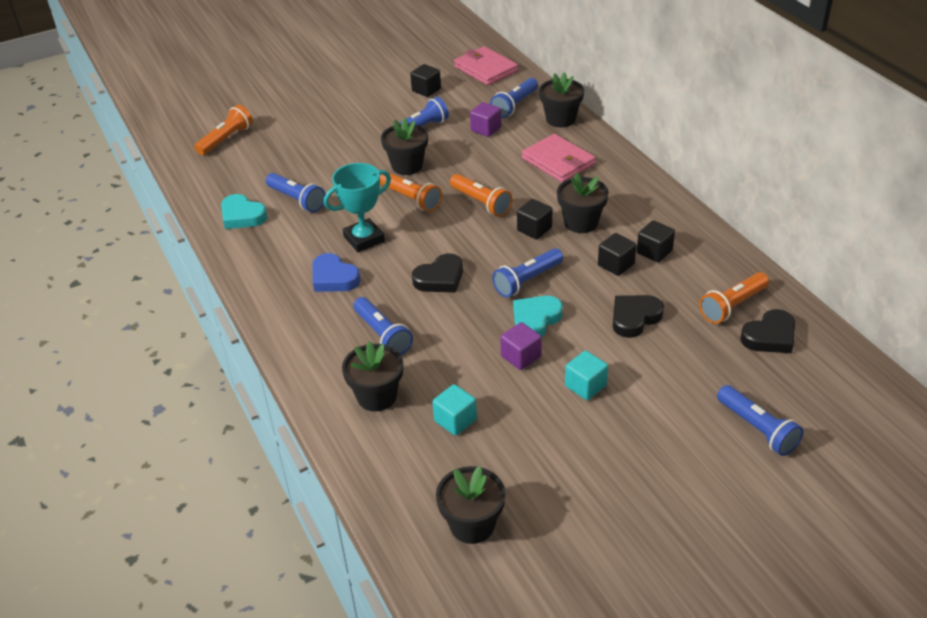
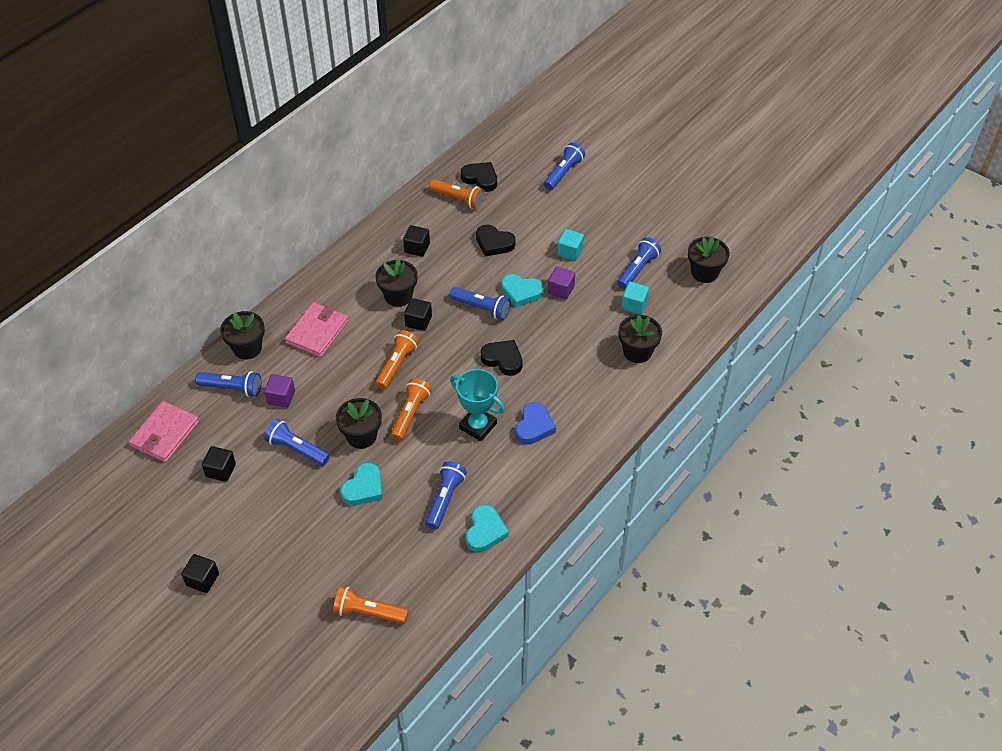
camera: 115 degrees left, 10 degrees up
(348, 157) = (363, 488): none -> turquoise heart
(382, 335) = (579, 371): blue flashlight -> blue flashlight (637, 269)
(616, 265) = (441, 265): black cube -> black cube (202, 579)

